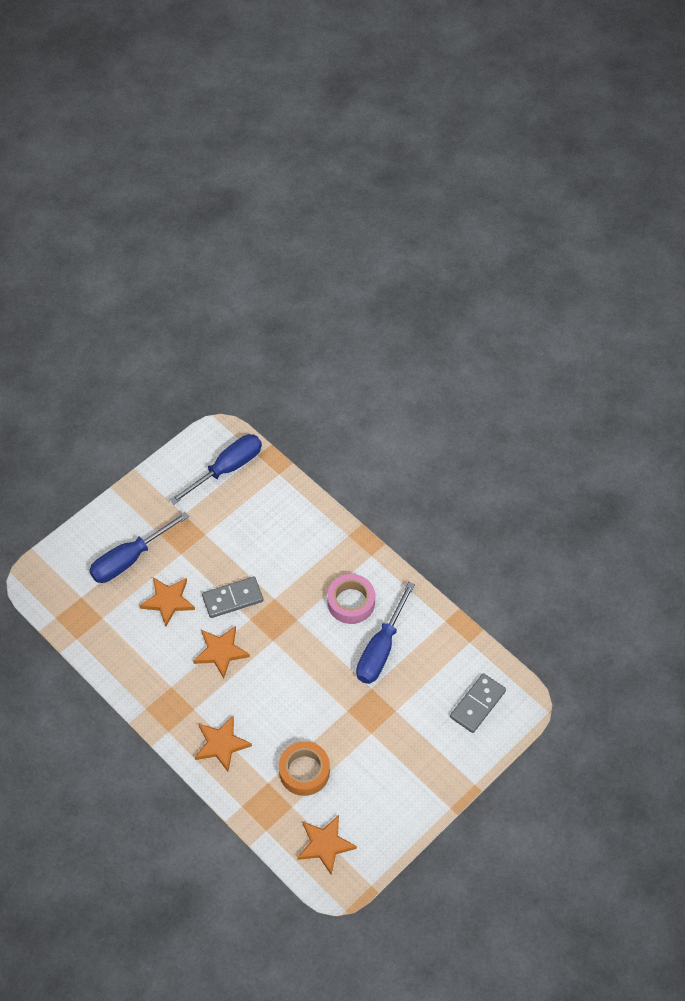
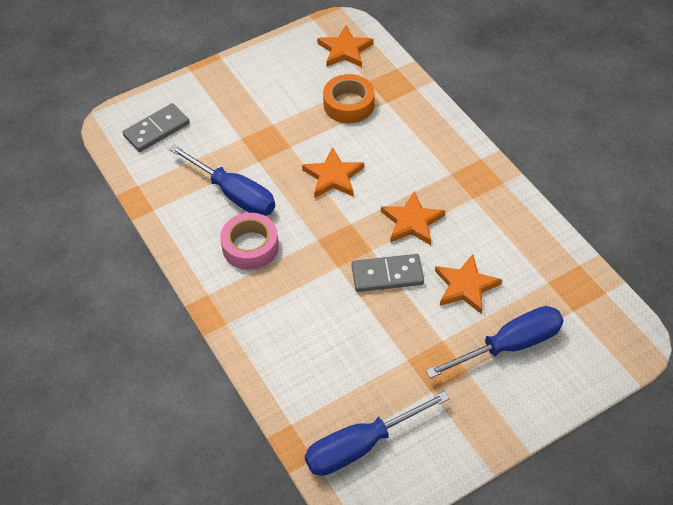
camera: 165 degrees left, 5 degrees down
(221, 744) = (427, 138): orange star -> orange star (333, 176)
(381, 649) = (234, 194): blue screwdriver -> blue screwdriver turned 90 degrees clockwise

